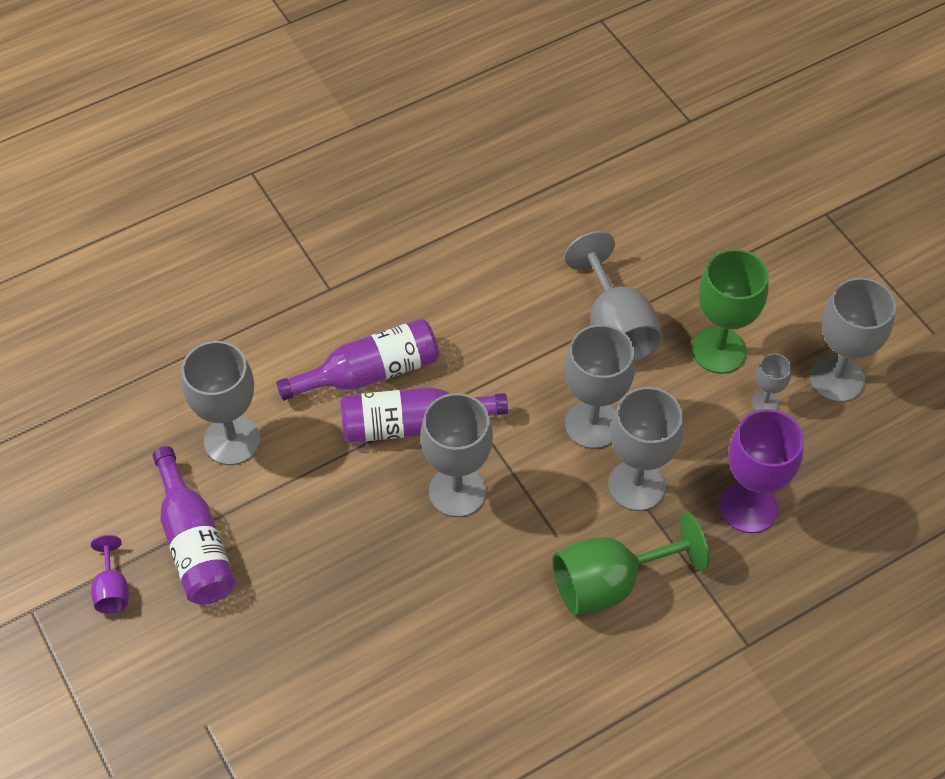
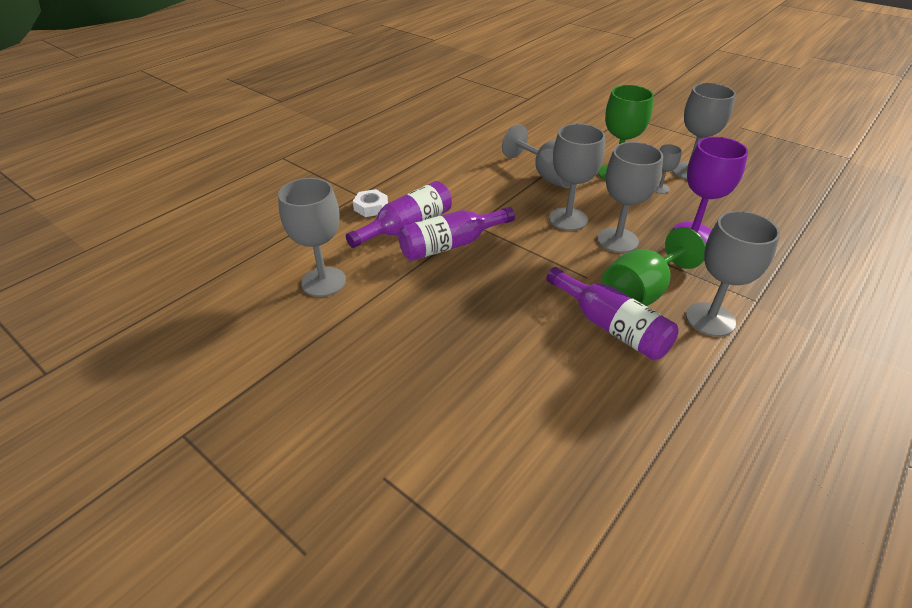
camera: 20 degrees left, 15 degrees down
(112, 589) = (257, 399): purple goblet -> none
(194, 543) = (318, 348): purple bottle -> purple bottle (611, 326)
(337, 319) = (371, 207): none -> white nut
(457, 491) = (503, 270): grey goblet -> grey goblet (710, 319)

